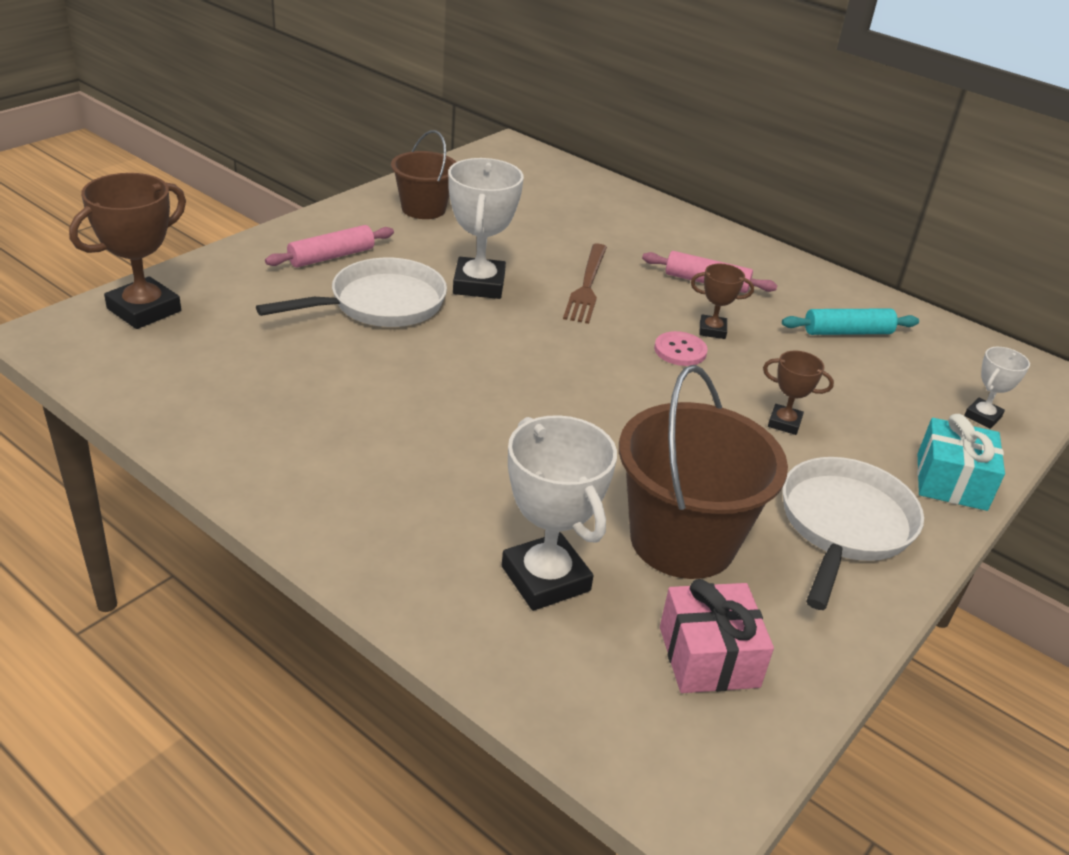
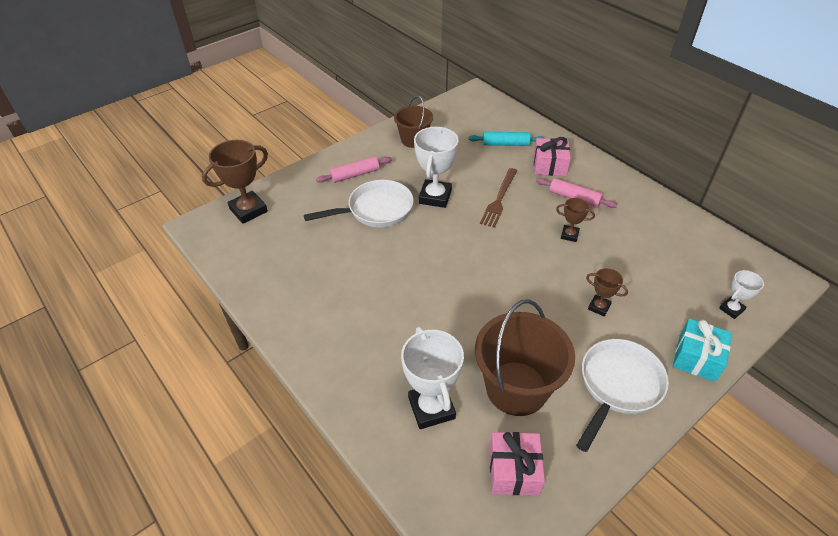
camera: 15 degrees right, 10 degrees up
(656, 241) = (549, 166): none -> pink gift
(680, 350) = (546, 250): pink button -> none
(847, 332) = (656, 239): turquoise rolling pin -> turquoise rolling pin (505, 144)

